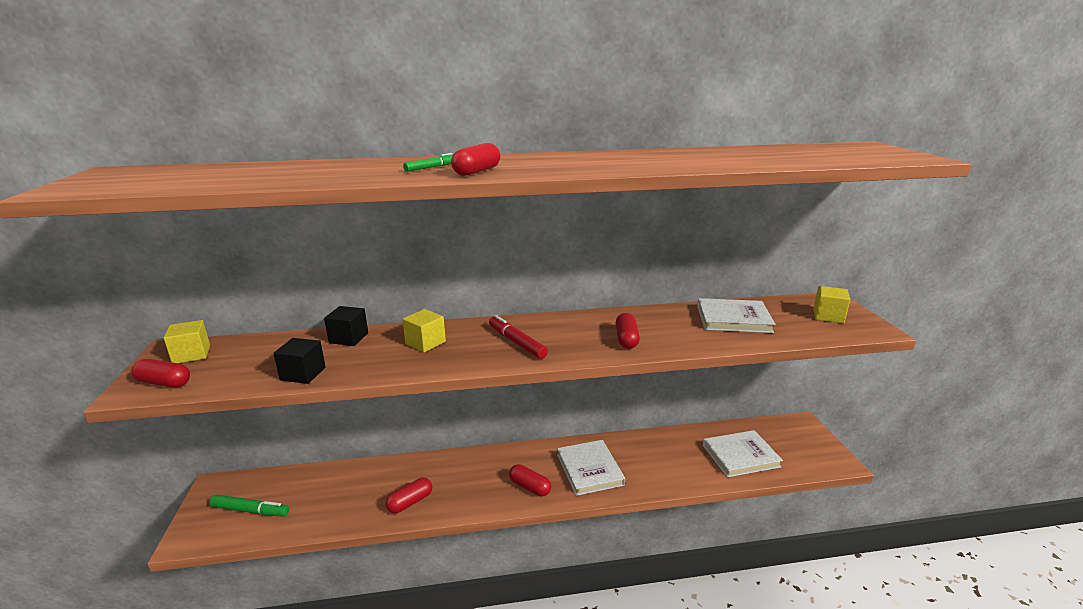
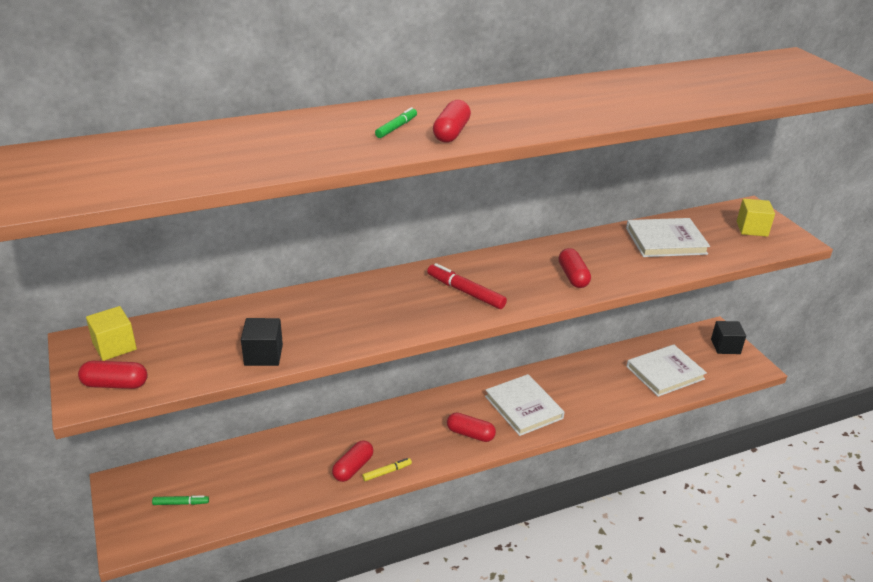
camera: 15 degrees left, 10 degrees up
(250, 510) = (181, 503): green marker -> green marker, size x0.60
(349, 338) = (281, 305): black cube -> black cube (725, 346)
(425, 343) = (370, 302): yellow cube -> none
(438, 511) = (387, 472): none -> yellow marker

